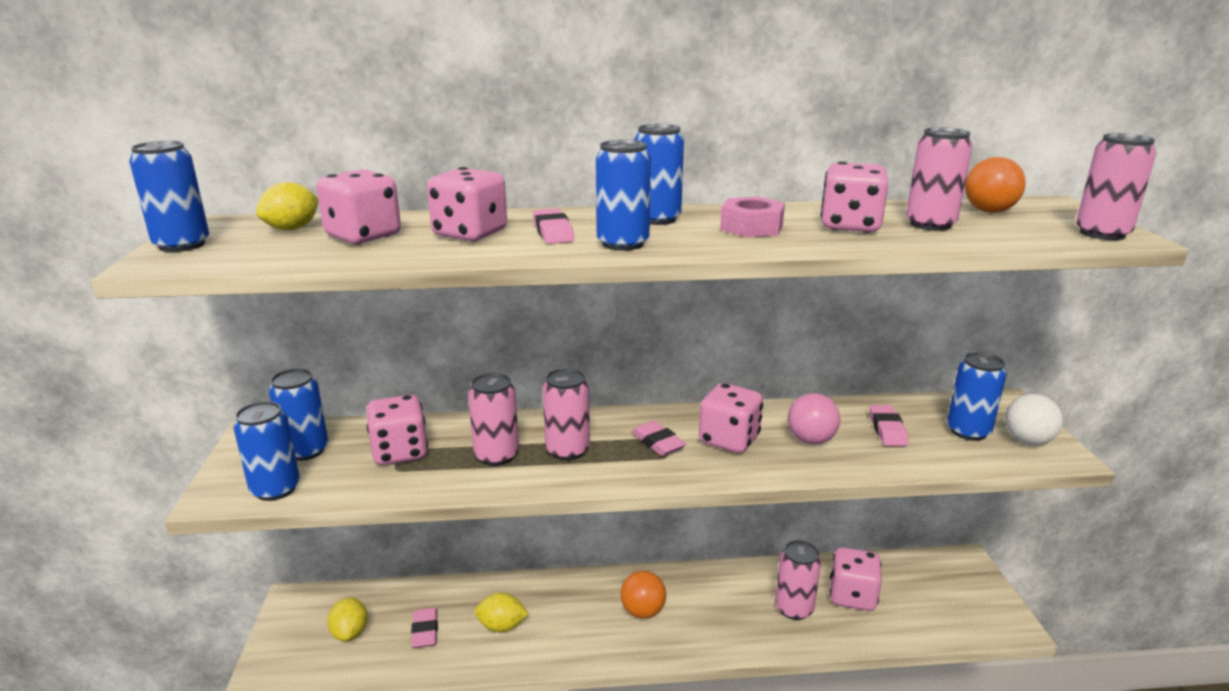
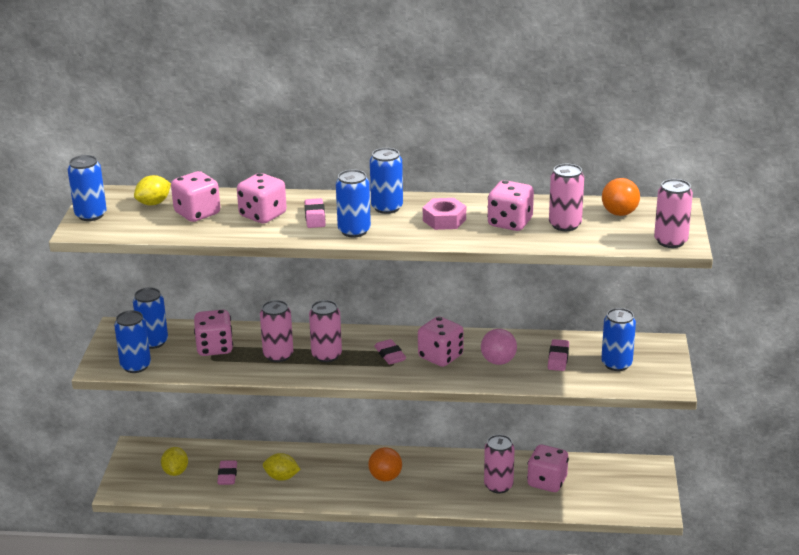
camera: 10 degrees right, 5 degrees up
(1027, 441) = (654, 374): white ball -> none

